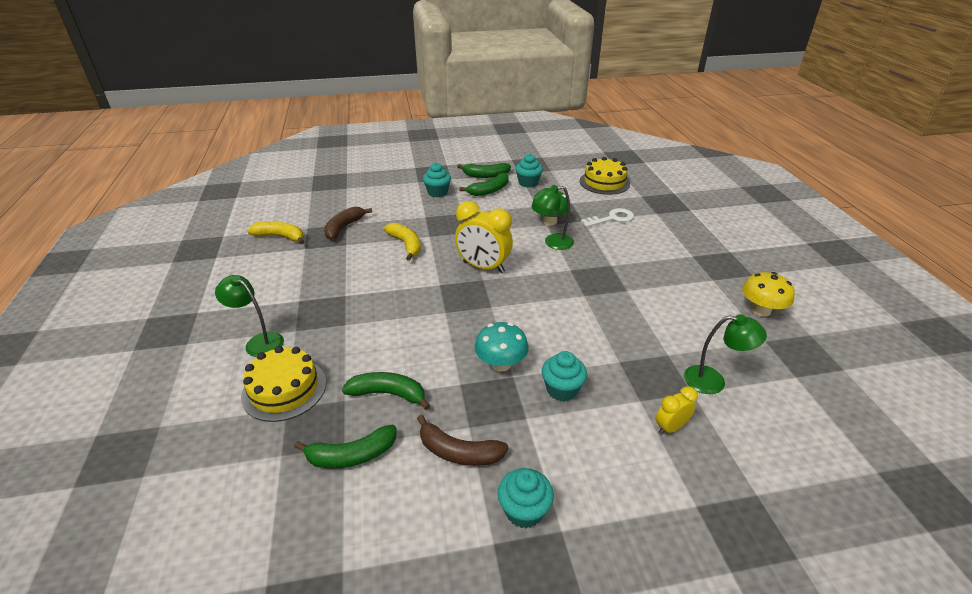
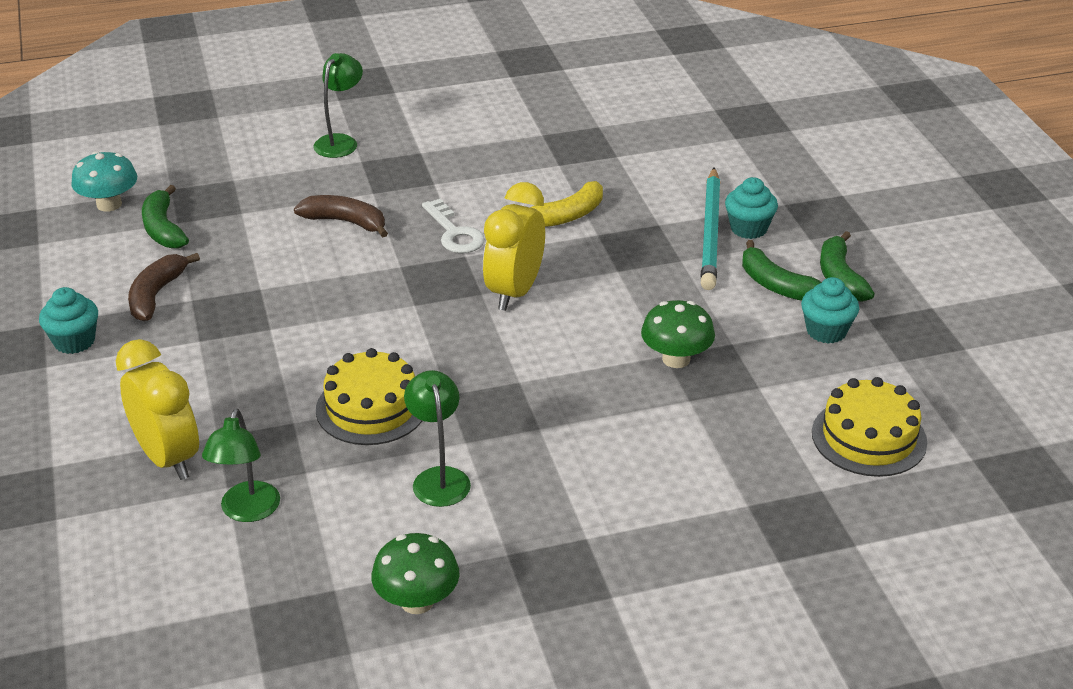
camera: 85 degrees right, 0 degrees up
(280, 237) = (568, 110): yellow banana -> none
(284, 389) = (261, 173): yellow cake -> yellow cake (371, 407)
(344, 227) = (606, 156): brown banana -> brown banana (345, 222)
(388, 394) = (248, 240): green banana -> none
(437, 203) = (710, 232): none -> turquoise pencil
(501, 364) = (293, 318): turquoise mushroom -> turquoise mushroom (109, 204)
(552, 242) = (602, 362): green lamp -> green lamp (439, 478)
(562, 390) = (243, 369): turquoise cupcake -> none
(612, 218) = (707, 439): white key -> white key (454, 233)
(670, 427) = (168, 458): yellow clock -> yellow clock, size x1.92
(761, 310) = (417, 601): yellow mushroom -> green mushroom

